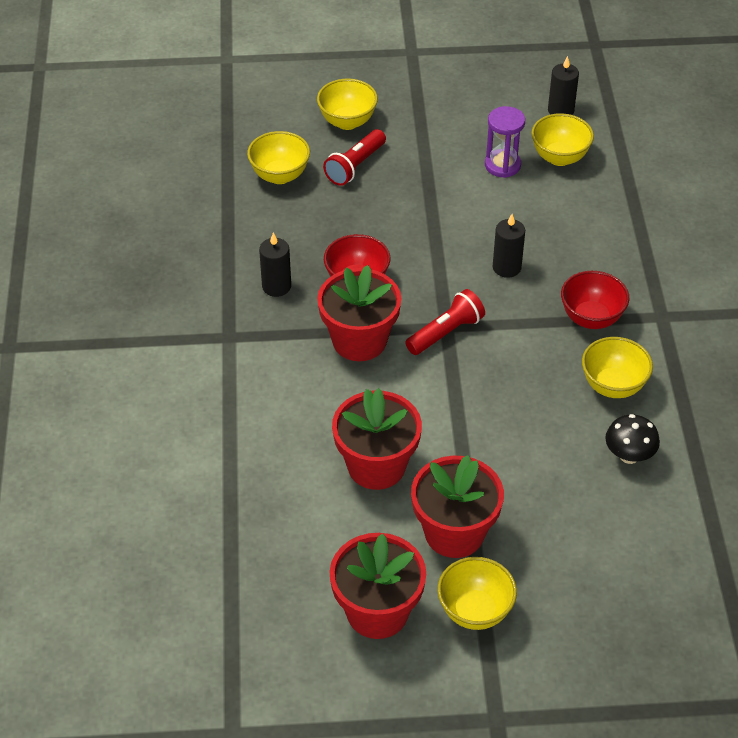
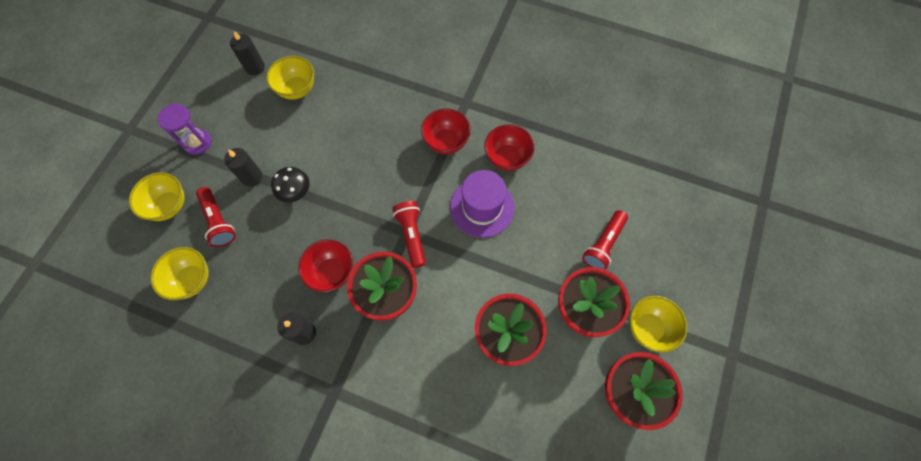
camera: 65 degrees left, 20 degrees up
(502, 165) = (281, 126): purple hourglass -> purple hourglass (197, 142)
(506, 267) = (375, 169): black candle -> black candle (252, 177)
(527, 385) = (482, 207): none -> purple hat
(559, 527) = (603, 245): none -> red flashlight
(613, 386) = (507, 158): yellow bowl -> red bowl
(629, 455) = (565, 177): black mushroom -> black mushroom (296, 192)

